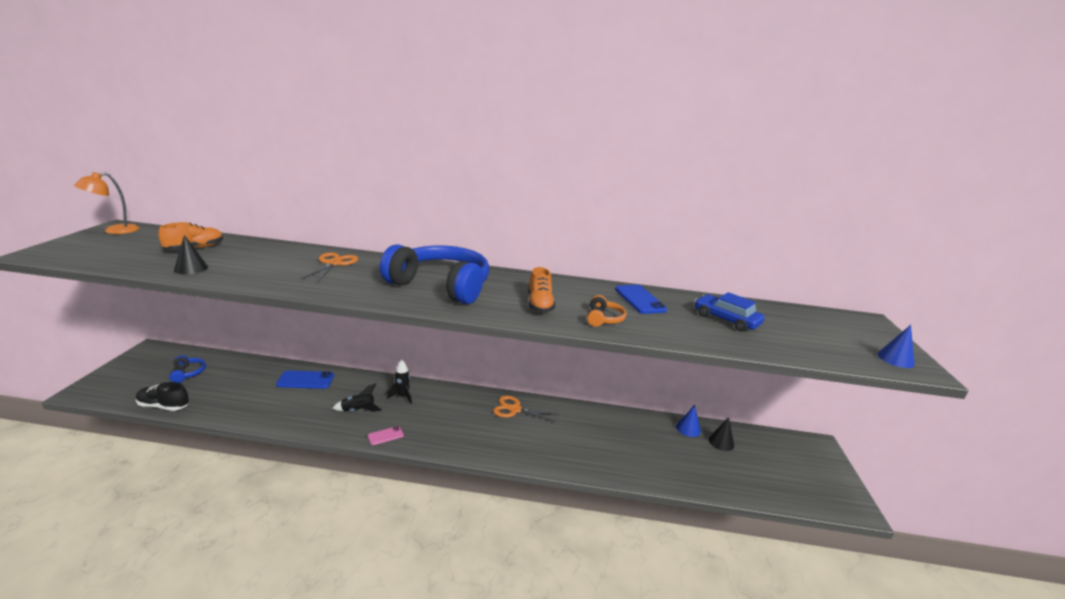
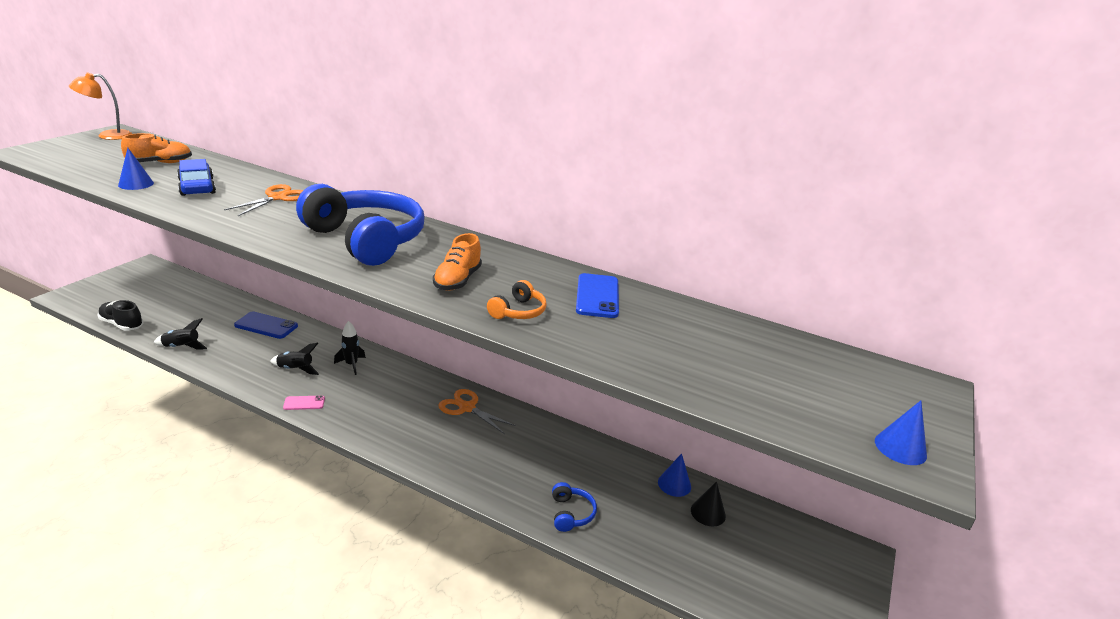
camera: 20 degrees right, 5 degrees up
(188, 373) = (163, 296): blue headphones -> blue headphones (571, 513)
(191, 268) = (136, 184): black cone -> blue cone
(239, 414) = (182, 347): none -> black rocket
(726, 319) = (691, 343): blue car -> blue car (197, 187)

